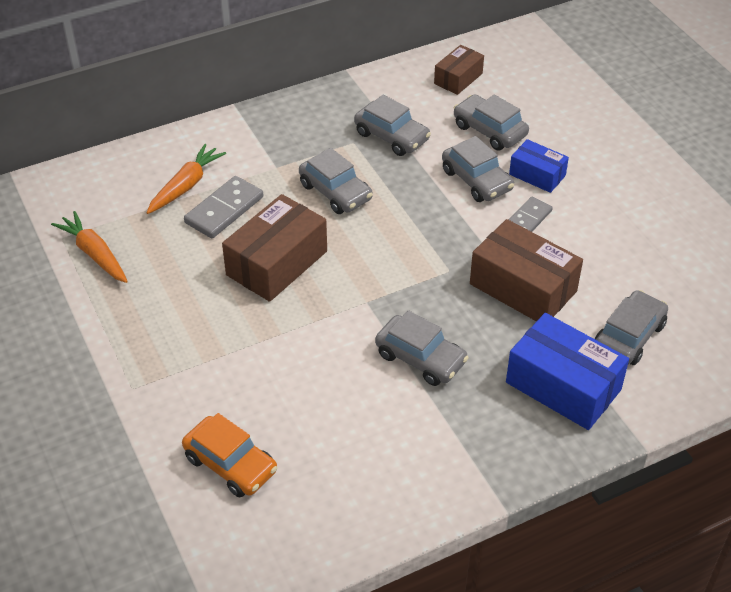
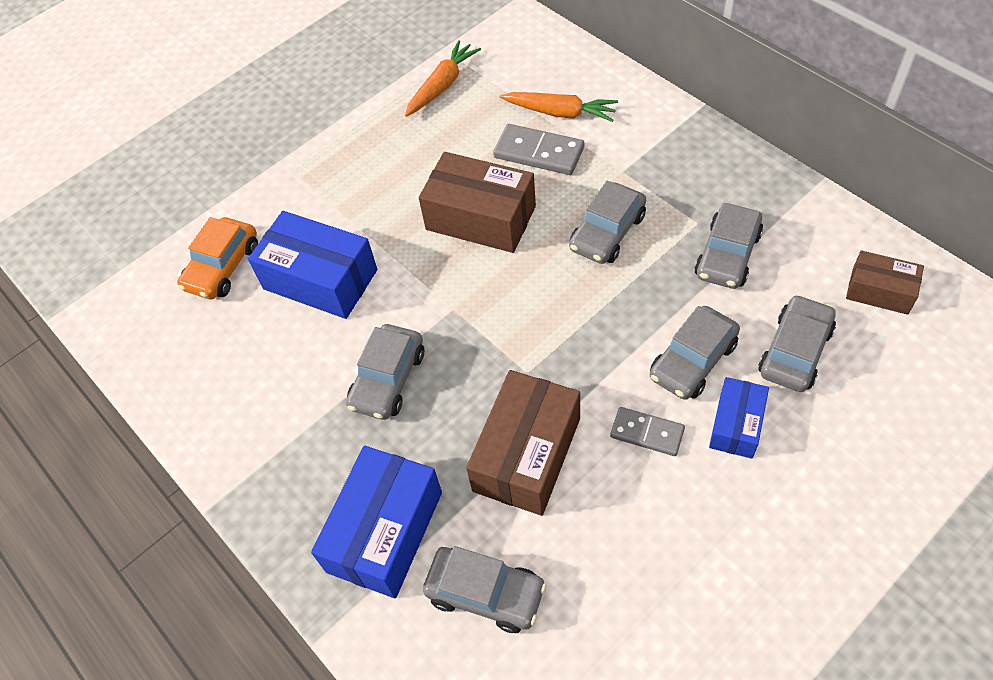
camera: 80 degrees right, 10 degrees up
(287, 387) = (320, 279): none -> blue box

